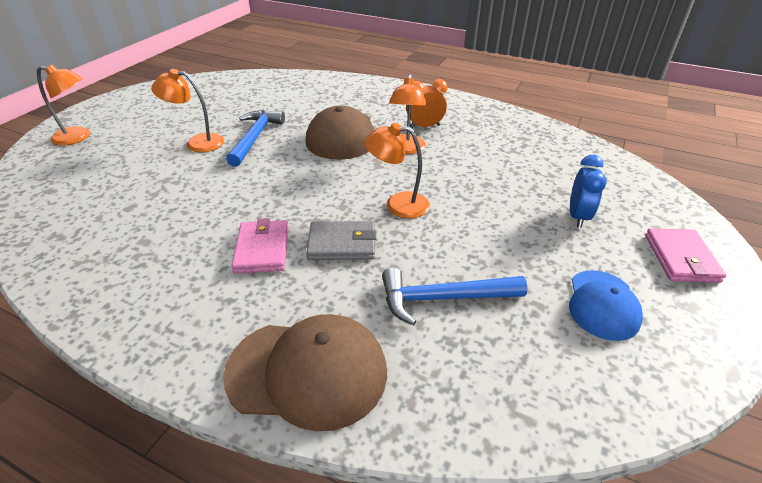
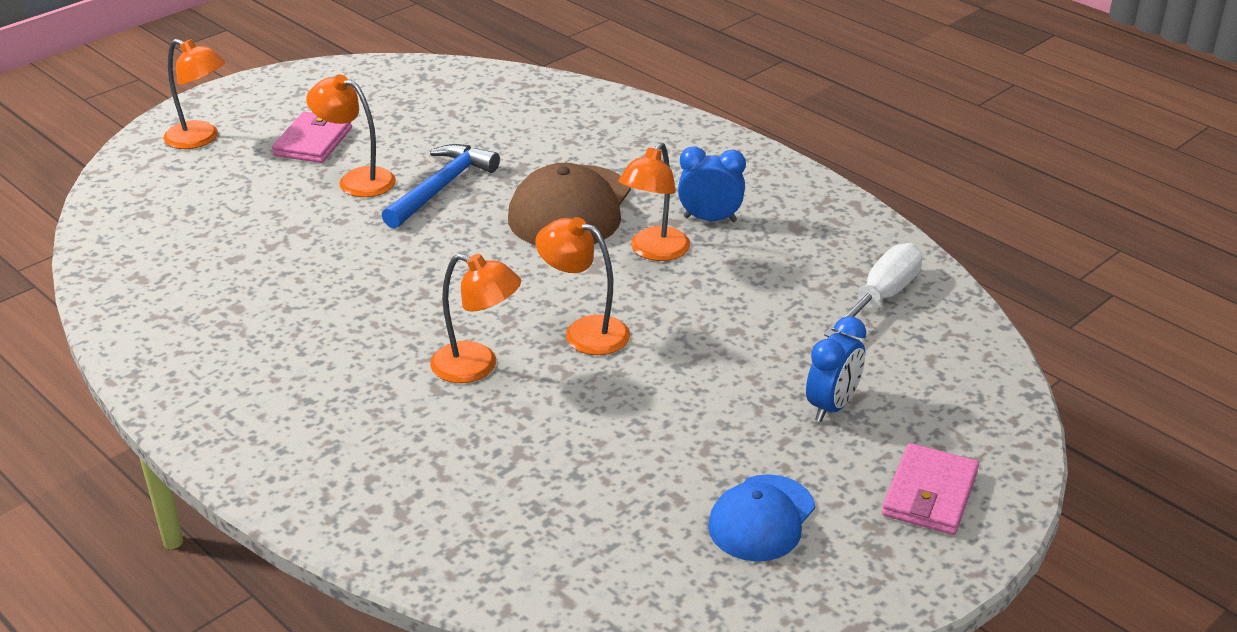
camera: 20 degrees right, 5 degrees down
(262, 249) = (374, 350): pink wallet -> pink wallet (313, 142)
(307, 372) = (357, 495): brown cap -> none
(342, 244) = (477, 367): grey wallet -> orange lamp
(424, 126) = (710, 219): orange clock -> blue clock
(443, 298) = (562, 461): blue hammer -> none
(548, 149) = (880, 298): none -> white screwdriver

